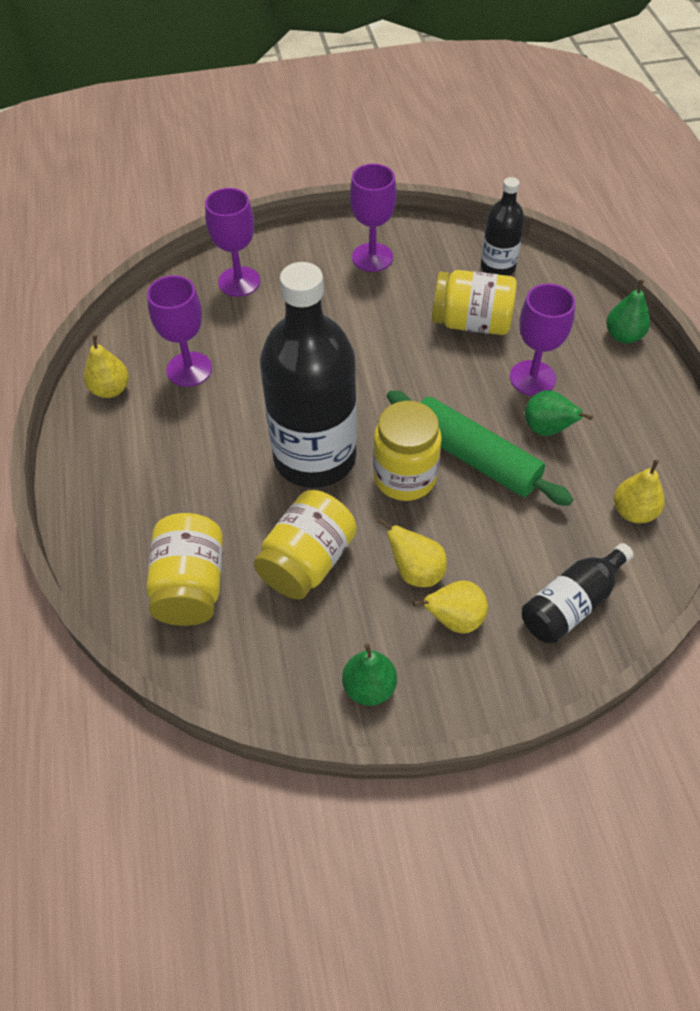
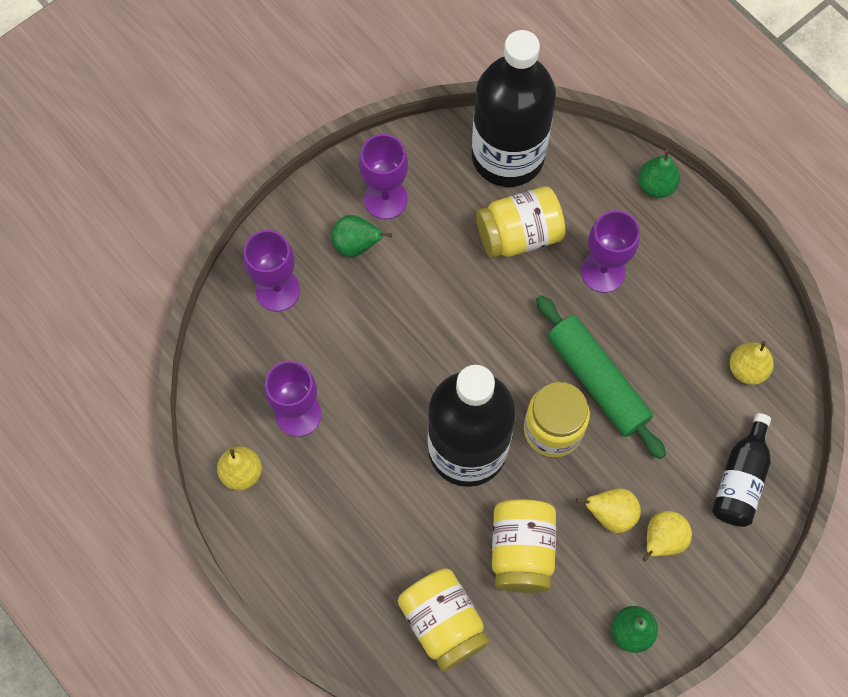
camera: 30 degrees left, 15 degrees up
(473, 457) = (597, 380): green rolling pin -> green rolling pin turned 45 degrees clockwise
(497, 267) = (507, 156): black bottle -> black bottle, size x2.02
(547, 429) = (642, 321): green pear -> green pear (356, 245)

